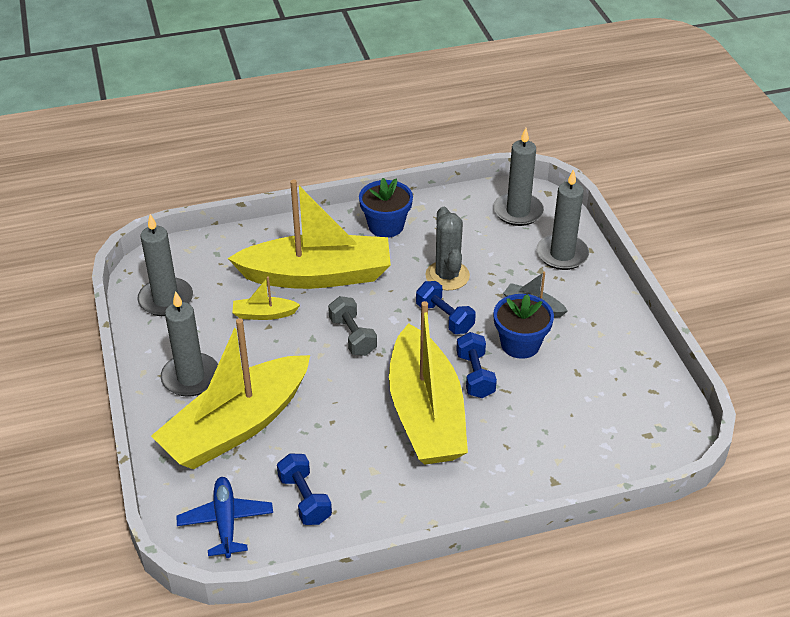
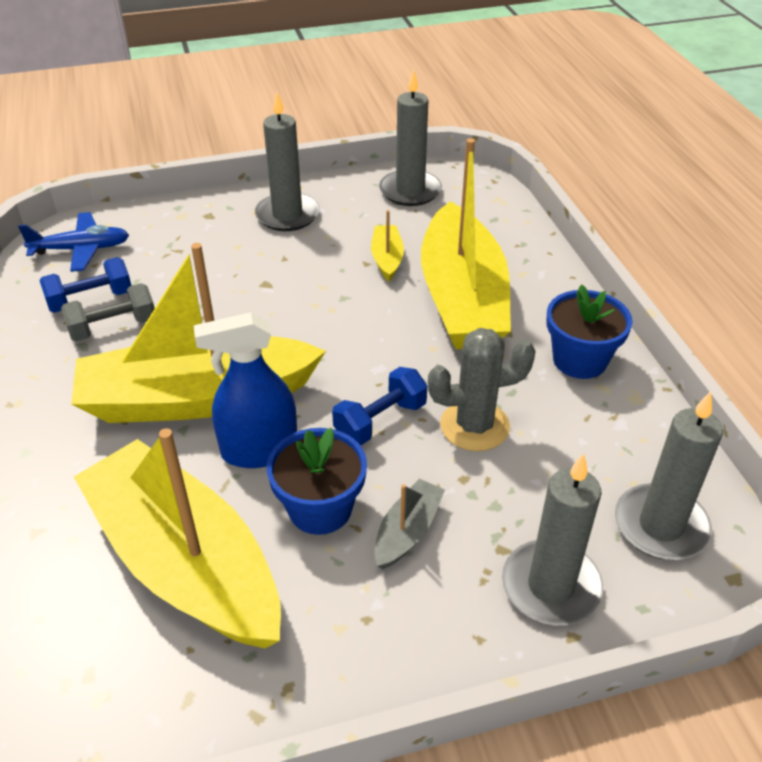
camera: 90 degrees right, 0 degrees up
(236, 426) = (209, 249): yellow boat -> yellow boat (185, 563)
(353, 336) = (345, 331): grey dumbbell -> grey dumbbell (113, 327)
(475, 375) = (259, 451): blue dumbbell -> blue spray bottle

